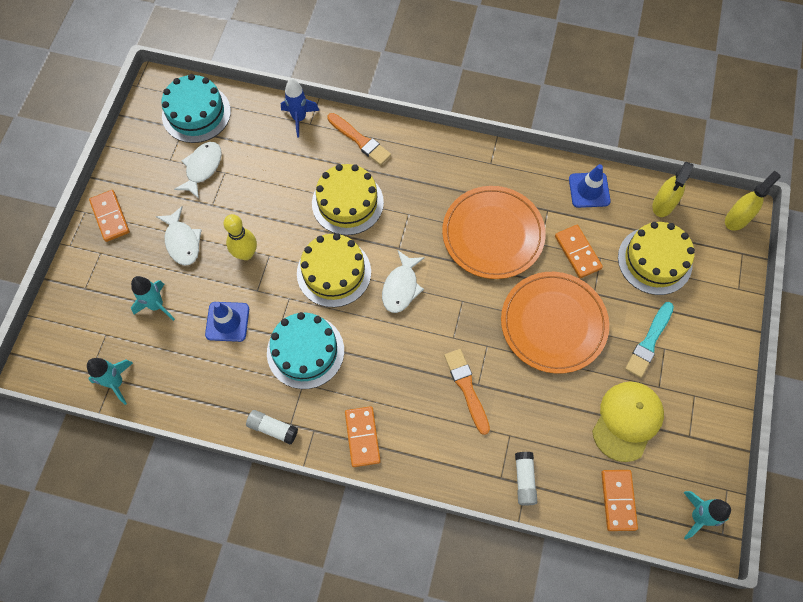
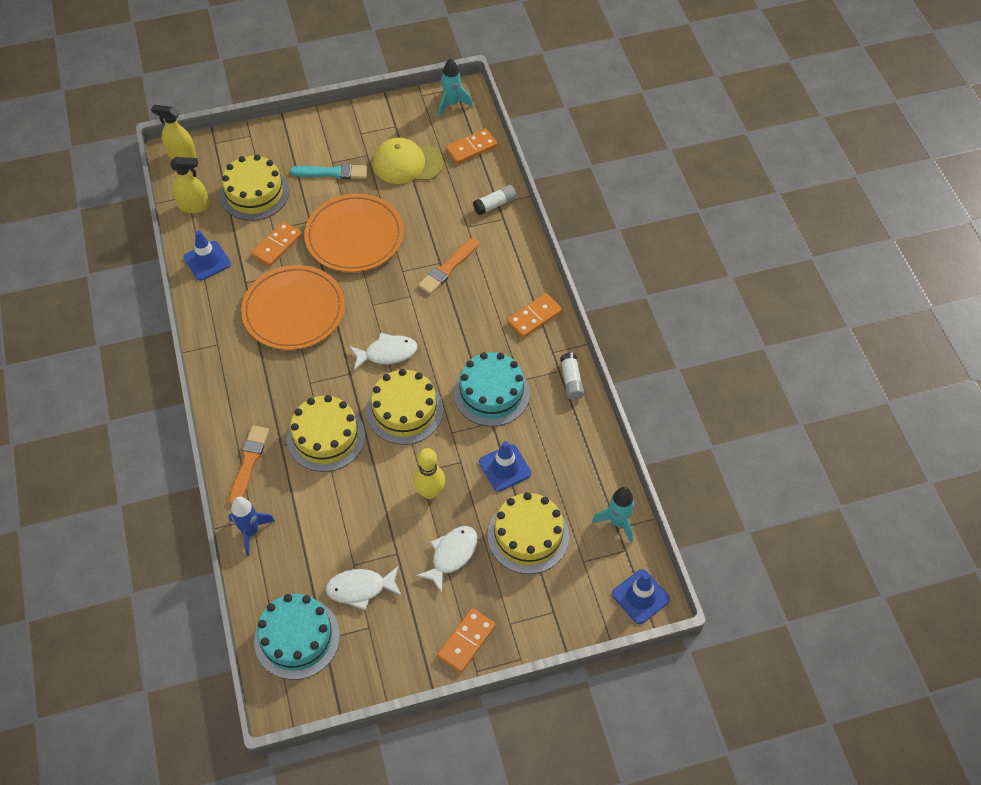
camera: 120 degrees left, 10 degrees down
(45, 360) = (640, 596): none -> blue traffic cone
(157, 305) = (528, 536): turquoise rocket -> yellow cake

